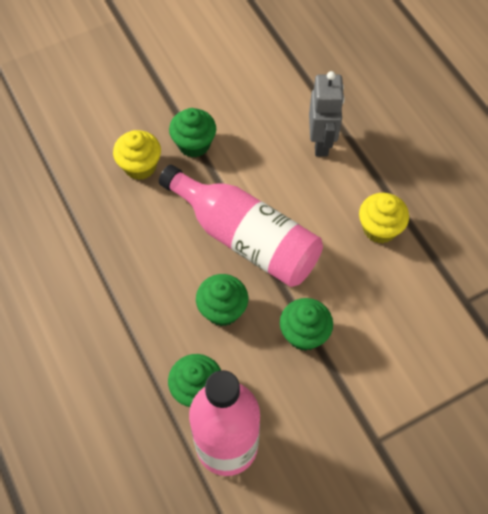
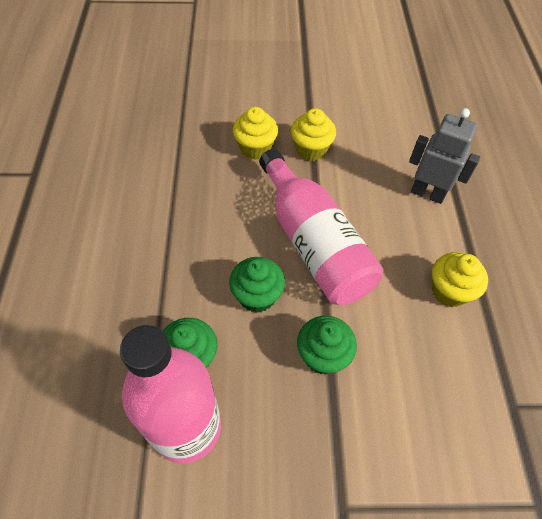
camera: 25 degrees right, 5 degrees down
(194, 144) = (311, 150): green cupcake -> yellow cupcake
(321, 143) = (427, 193): grey robot -> grey robot turned 90 degrees counterclockwise

